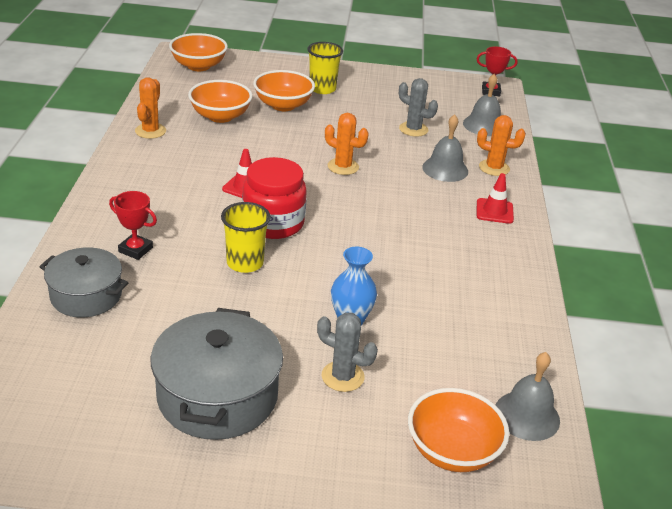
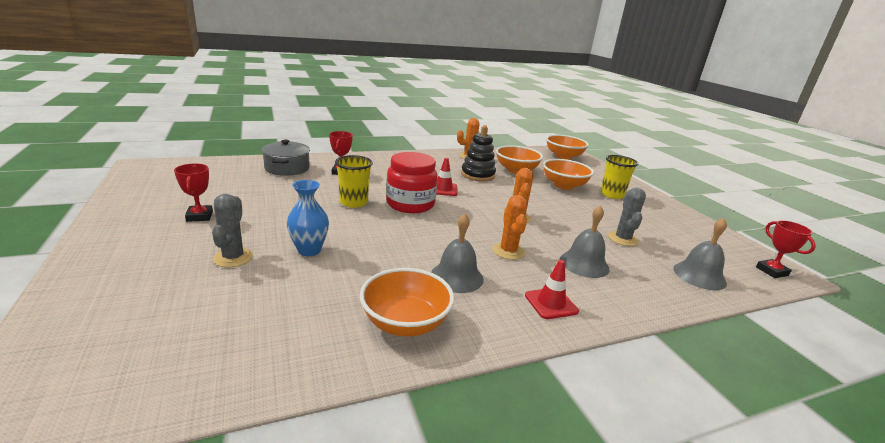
camera: 65 degrees right, 10 degrees down
(217, 148) = (477, 175): none -> black stacking toy
(217, 396) = (199, 216): grey pot -> red trophy
(452, 451) = (133, 329): orange bowl -> orange bowl (405, 323)
(494, 168) = (630, 292): orange cactus -> orange cactus (508, 251)
(527, 415) = (194, 376): grey bell -> grey bell (456, 277)

